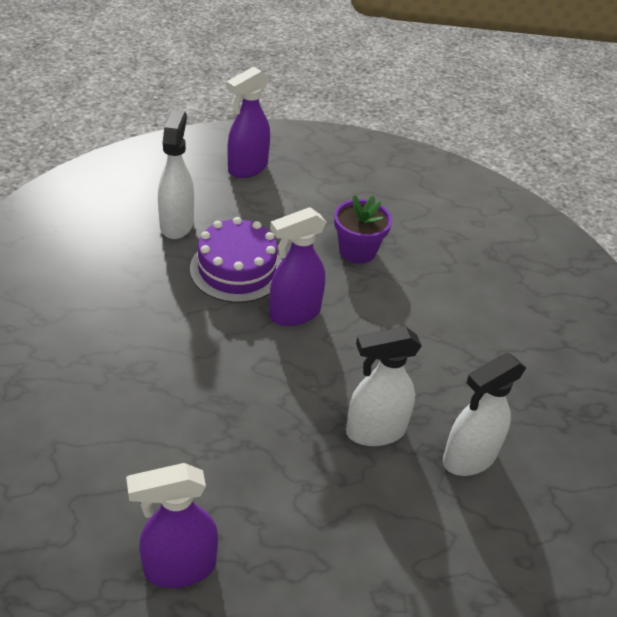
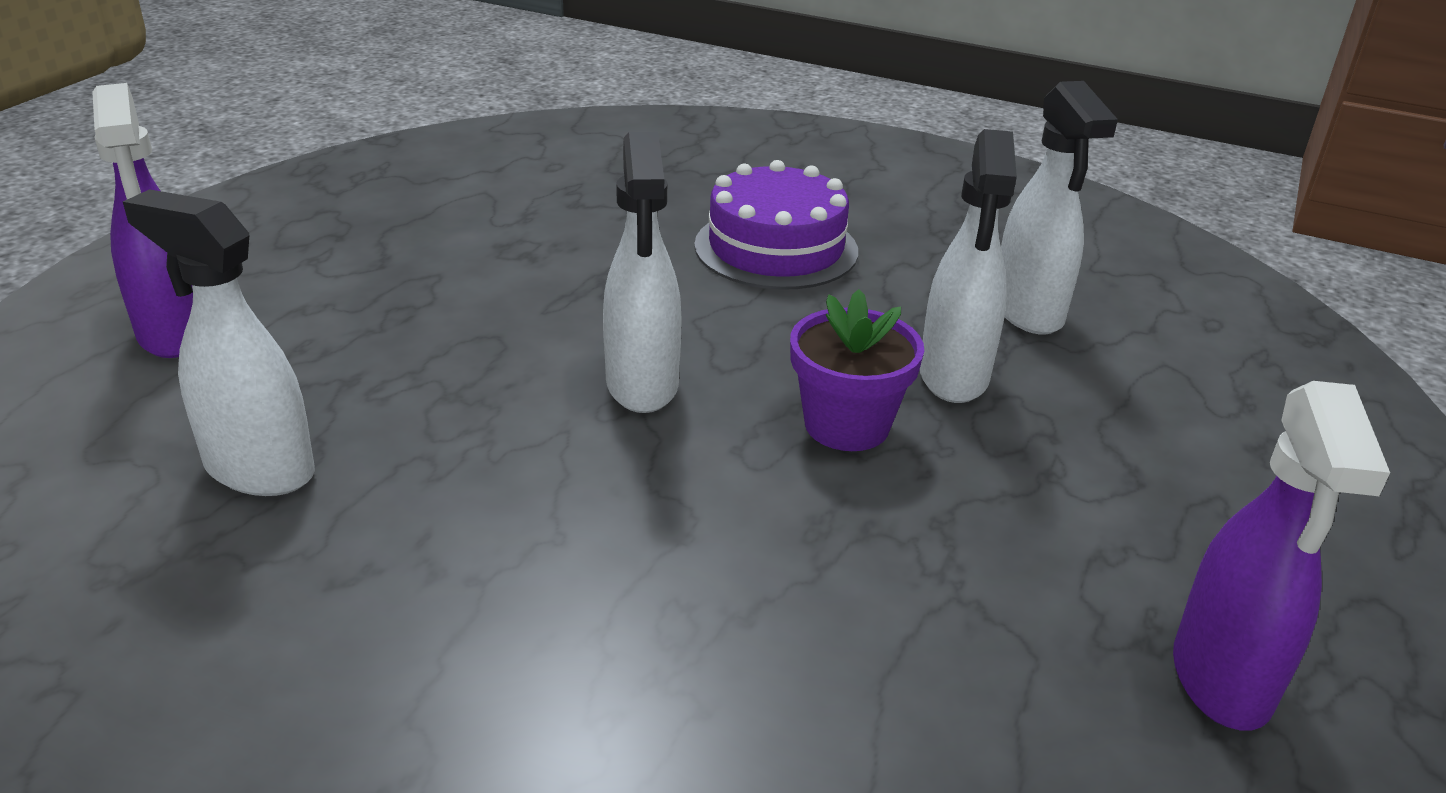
camera: 65 degrees left, 10 degrees down
(237, 269) = (472, 421): purple cake -> purple cake (776, 248)
(294, 313) = (642, 385): purple spray bottle -> white spray bottle
(357, 250) = (530, 280): purple flower pot -> purple flower pot (846, 425)

